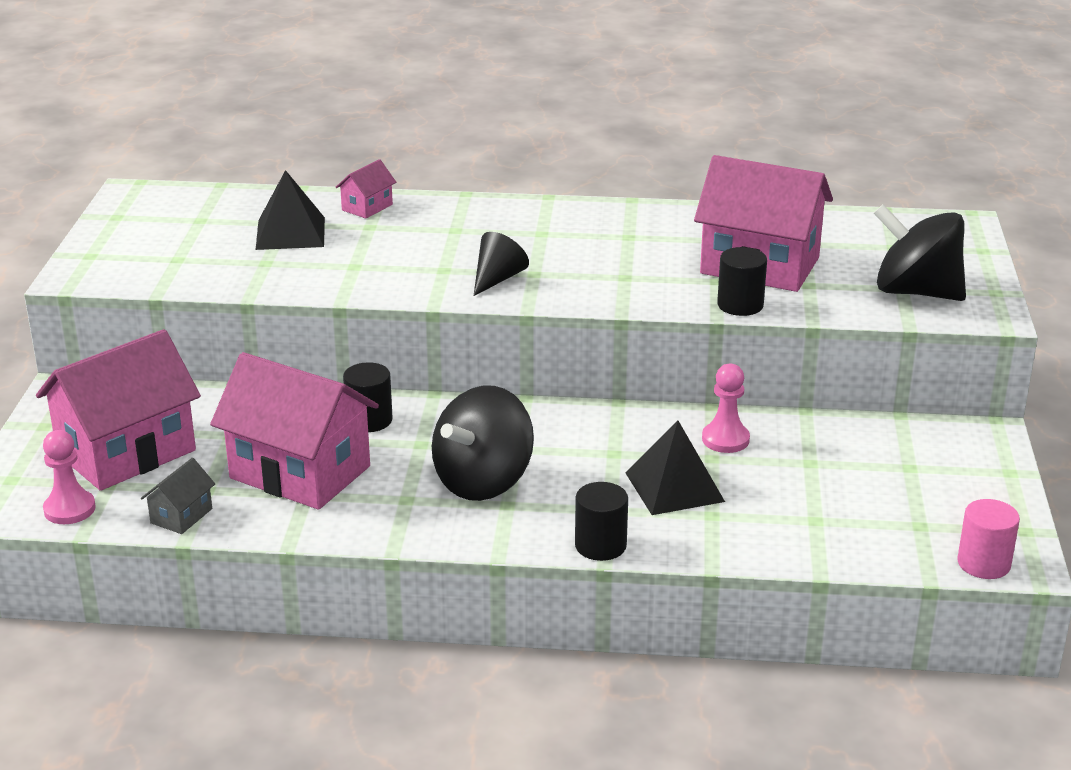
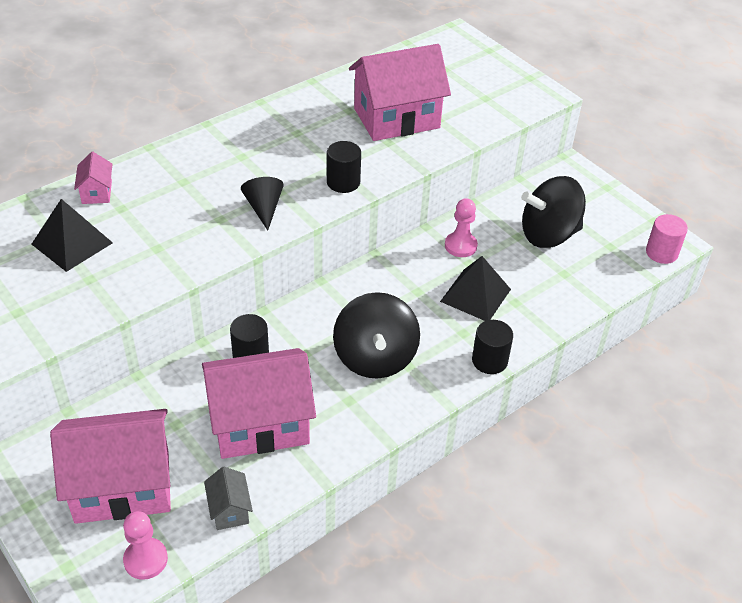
camera: 45 degrees left, 15 degrees up
(126, 452) = (122, 486): pink house -> pink house turned 75 degrees clockwise
(740, 305) = (423, 154): black cylinder -> black cylinder (343, 182)
(916, 292) = (495, 97): black spinning top -> black spinning top (548, 235)

